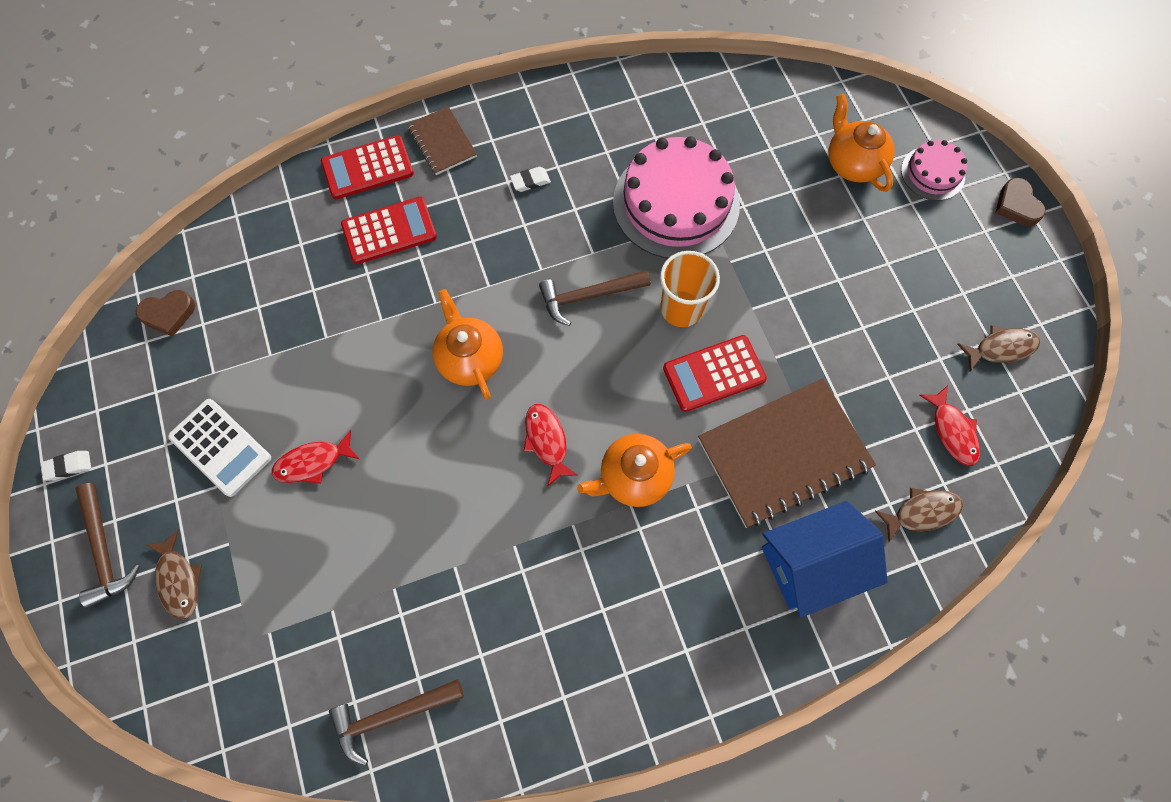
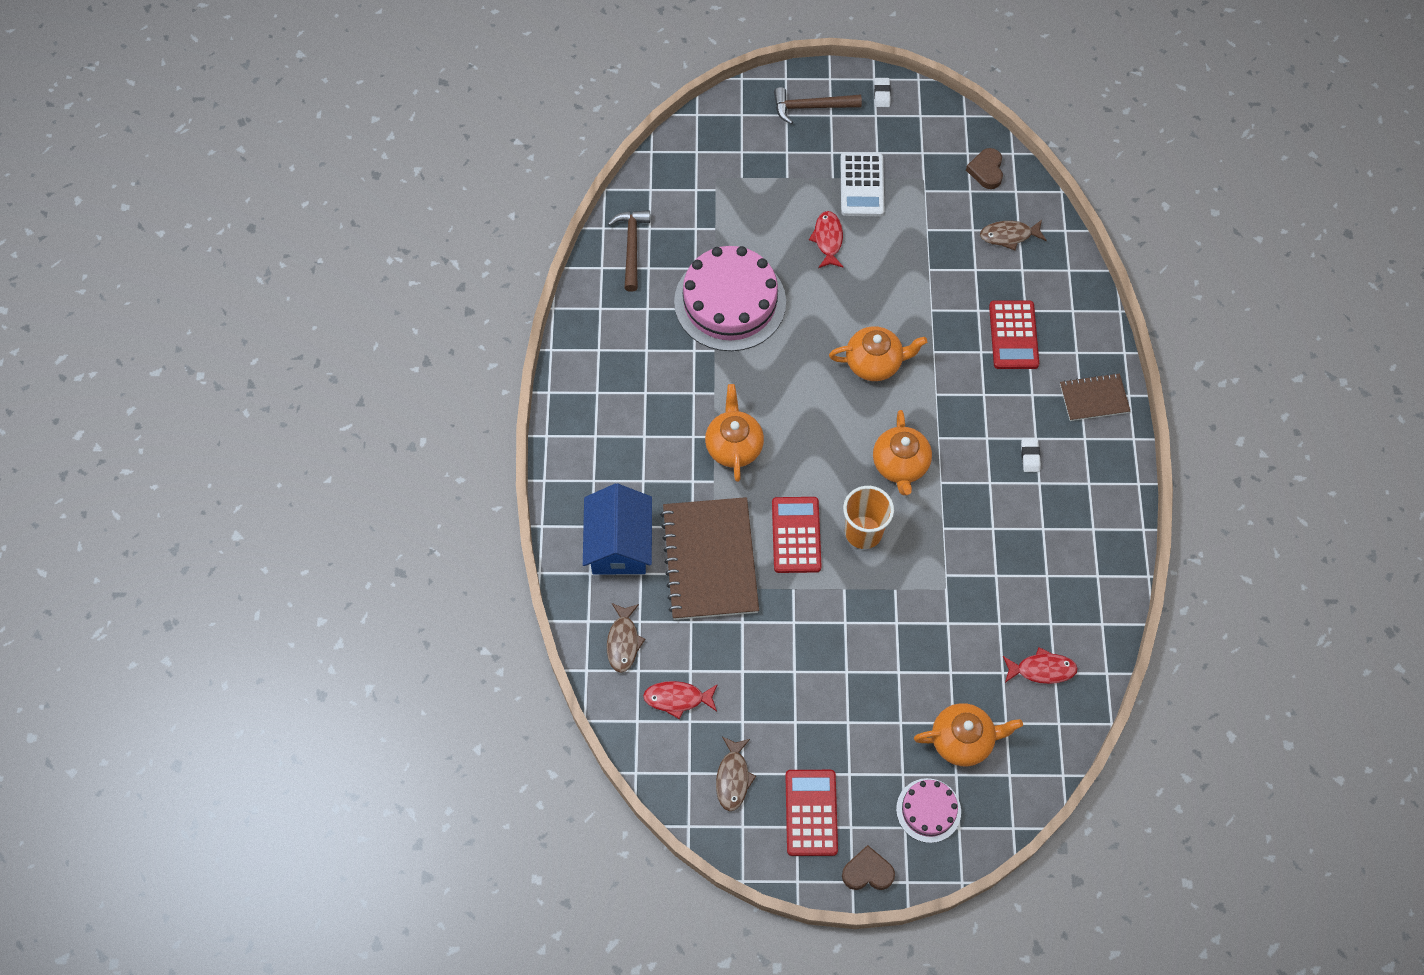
camera: 110 degrees right, 5 degrees down
(179, 580) = (773, 145): brown fish -> brown fish (1009, 236)
(220, 447) = (862, 185): white calculator -> white calculator turned 60 degrees counterclockwise
(367, 168) = (1083, 334): red calculator -> red calculator (811, 813)
(547, 441) = (785, 395): red fish -> red fish (1042, 669)
(588, 296) = (900, 465): brown hammer -> orange teapot
(676, 203) = (969, 567): pink cake -> pink cake (730, 302)

